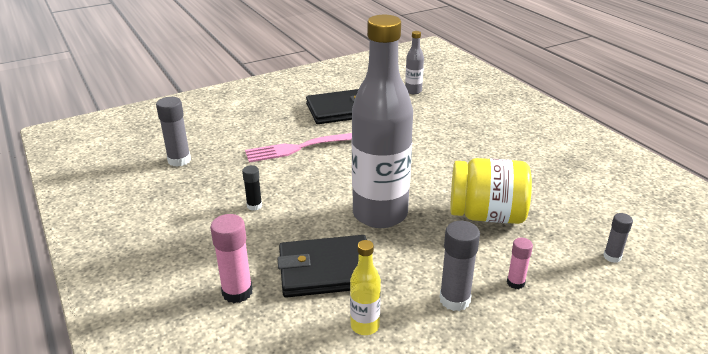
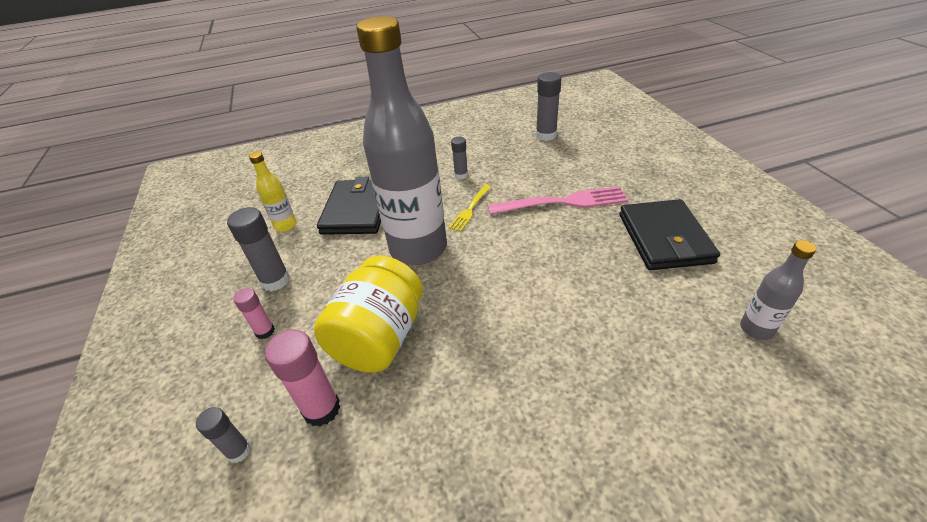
camera: 105 degrees right, 10 degrees up
(237, 292) = (358, 170): pink glue stick -> pink glue stick (322, 409)
(254, 206) = (461, 175): black glue stick -> grey glue stick
(301, 147) = (562, 202): pink fork -> pink fork turned 90 degrees clockwise
(316, 193) = (470, 209): none -> yellow fork

